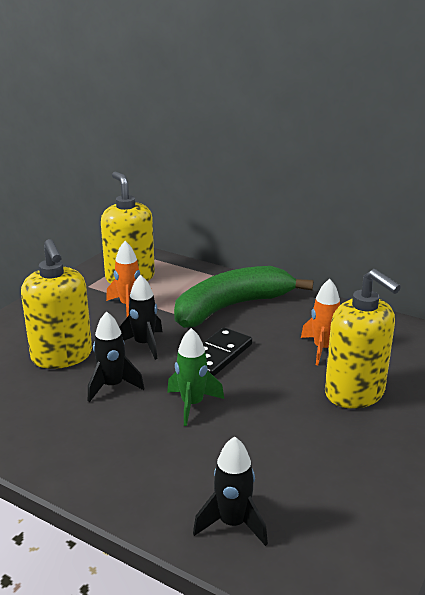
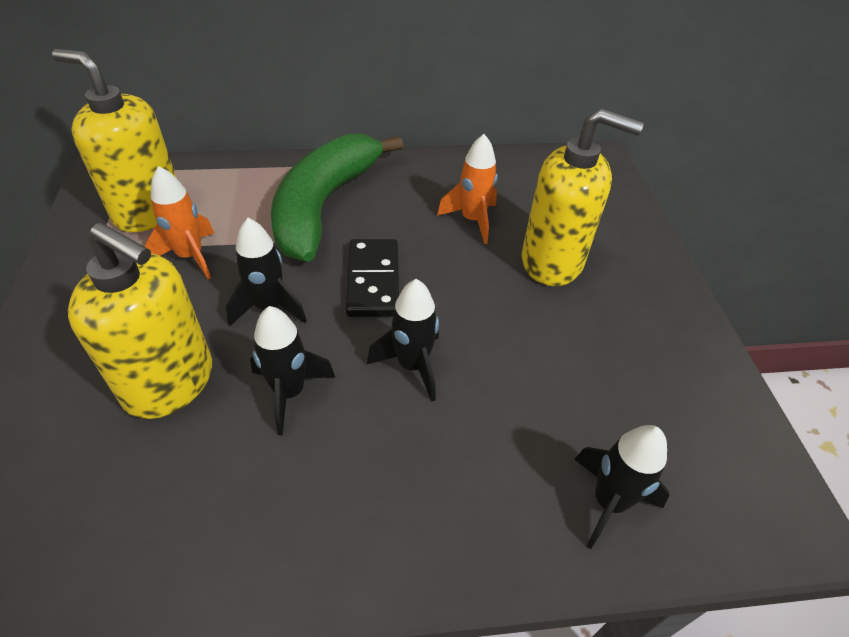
camera: 40 degrees left, 20 degrees up
(192, 404) = (412, 366): green rocket -> black rocket

